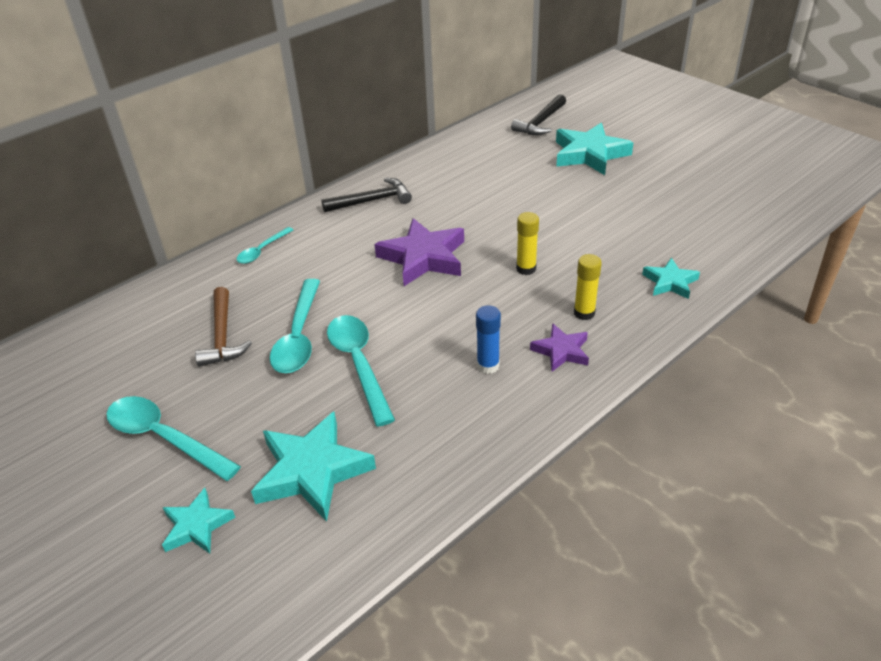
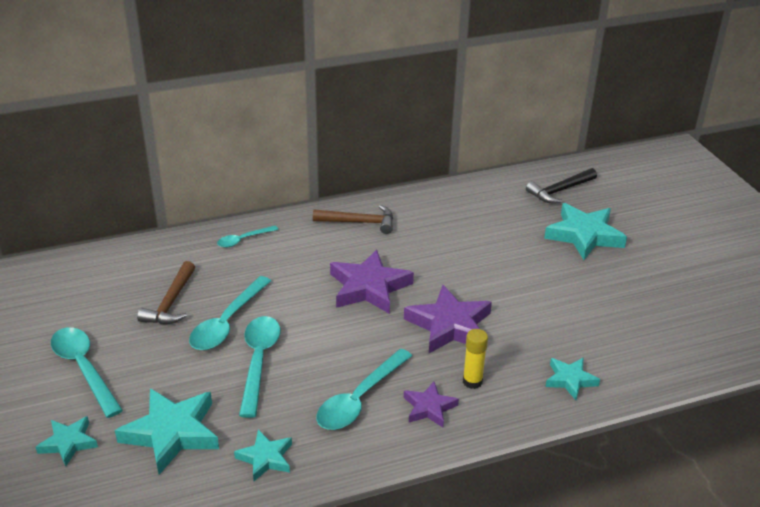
camera: 20 degrees right, 5 degrees down
(372, 200) = (359, 222): black hammer -> brown hammer
(432, 459) = (265, 458): none -> turquoise star
(488, 366) = (359, 398): blue glue stick -> turquoise spoon
(526, 269) = (449, 325): yellow glue stick -> purple star

